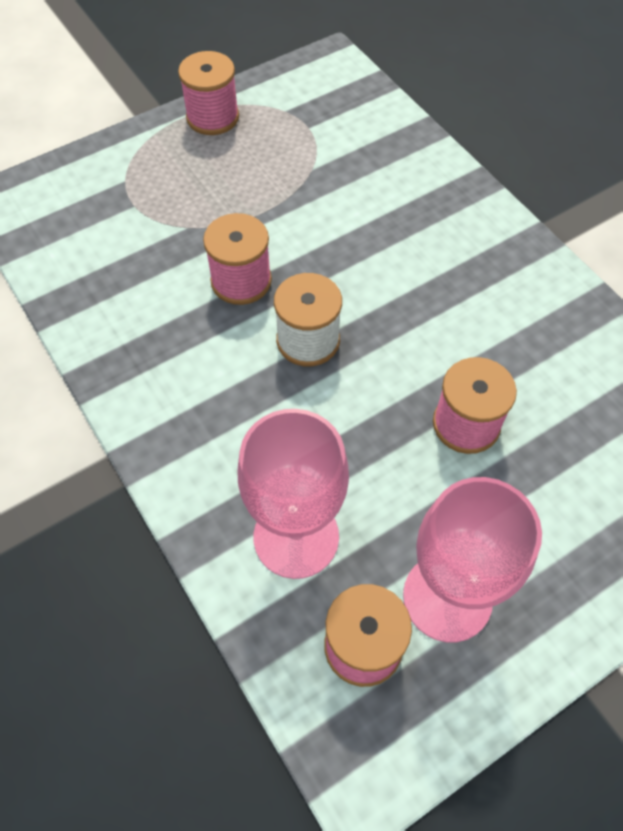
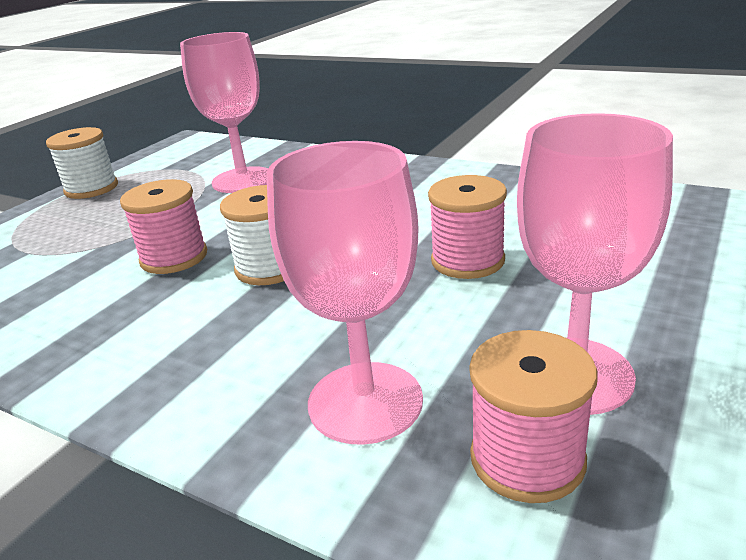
camera: 25 degrees left, 30 degrees down
(213, 117) = (91, 188): pink spool -> white spool
(349, 178) = (243, 180): none -> pink goblet

